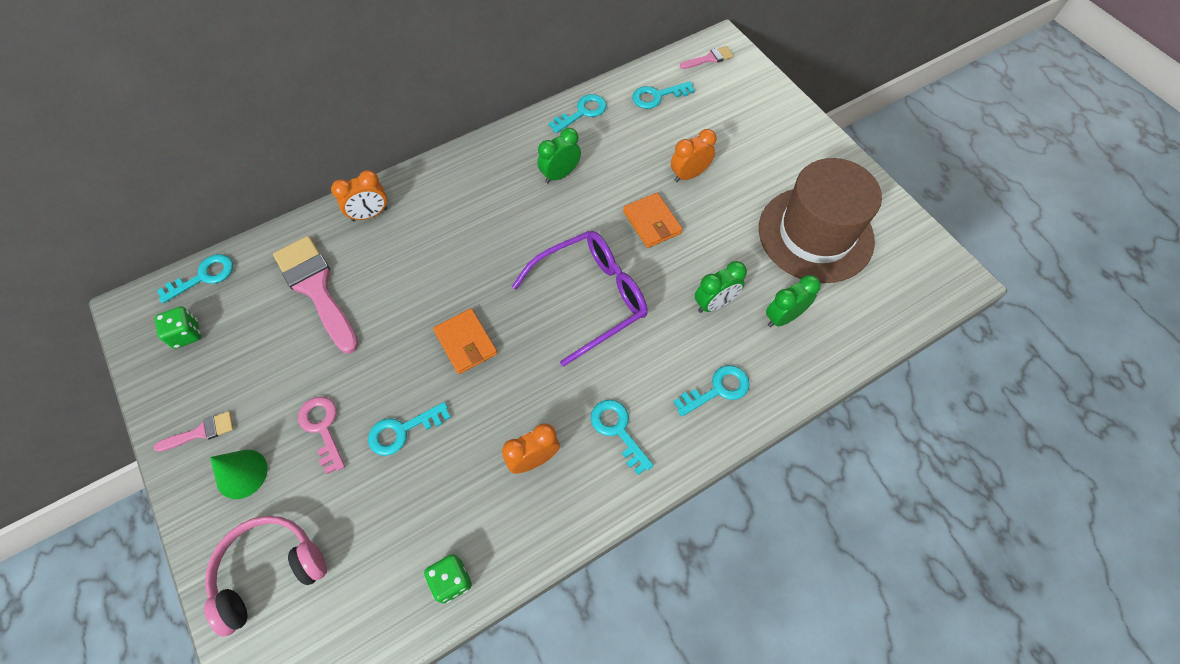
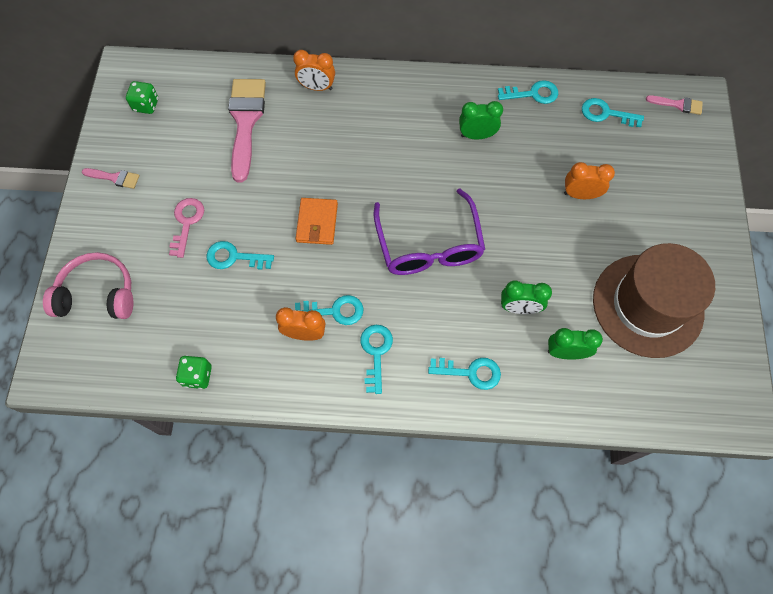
camera: 35 degrees right, 5 degrees up
(203, 276) = (181, 70): turquoise key -> turquoise key (335, 311)
(241, 473) = (121, 221): green cone -> none
(591, 298) = (429, 245): purple glasses -> purple glasses turned 75 degrees clockwise
(652, 222) = (519, 215): orange wallet -> none

